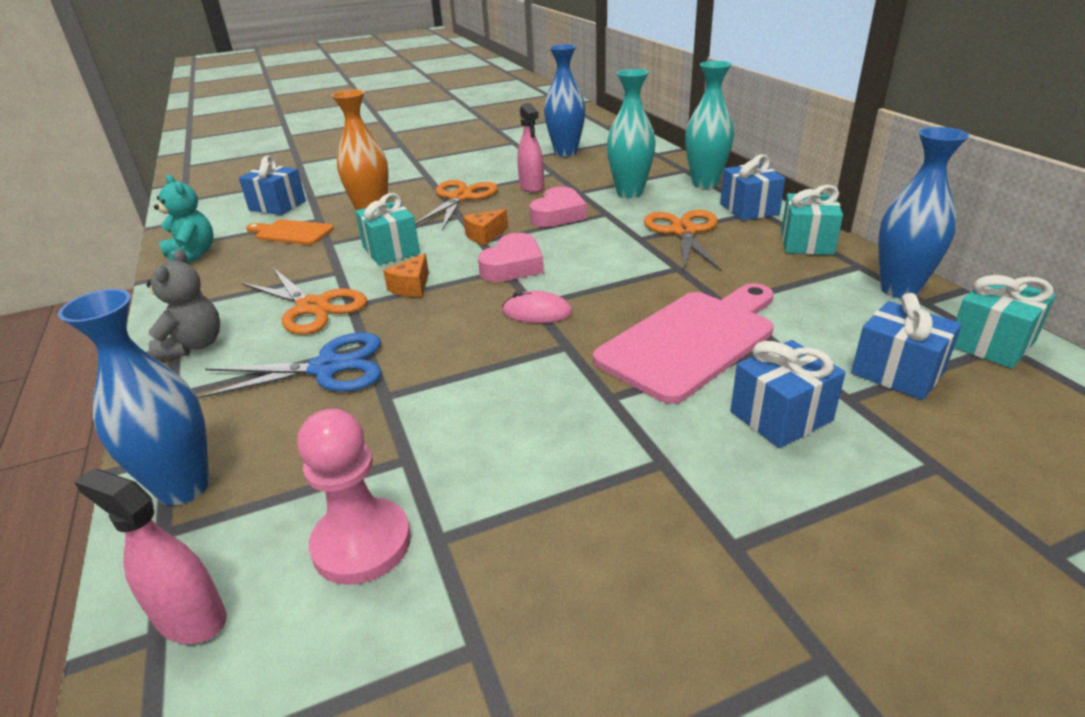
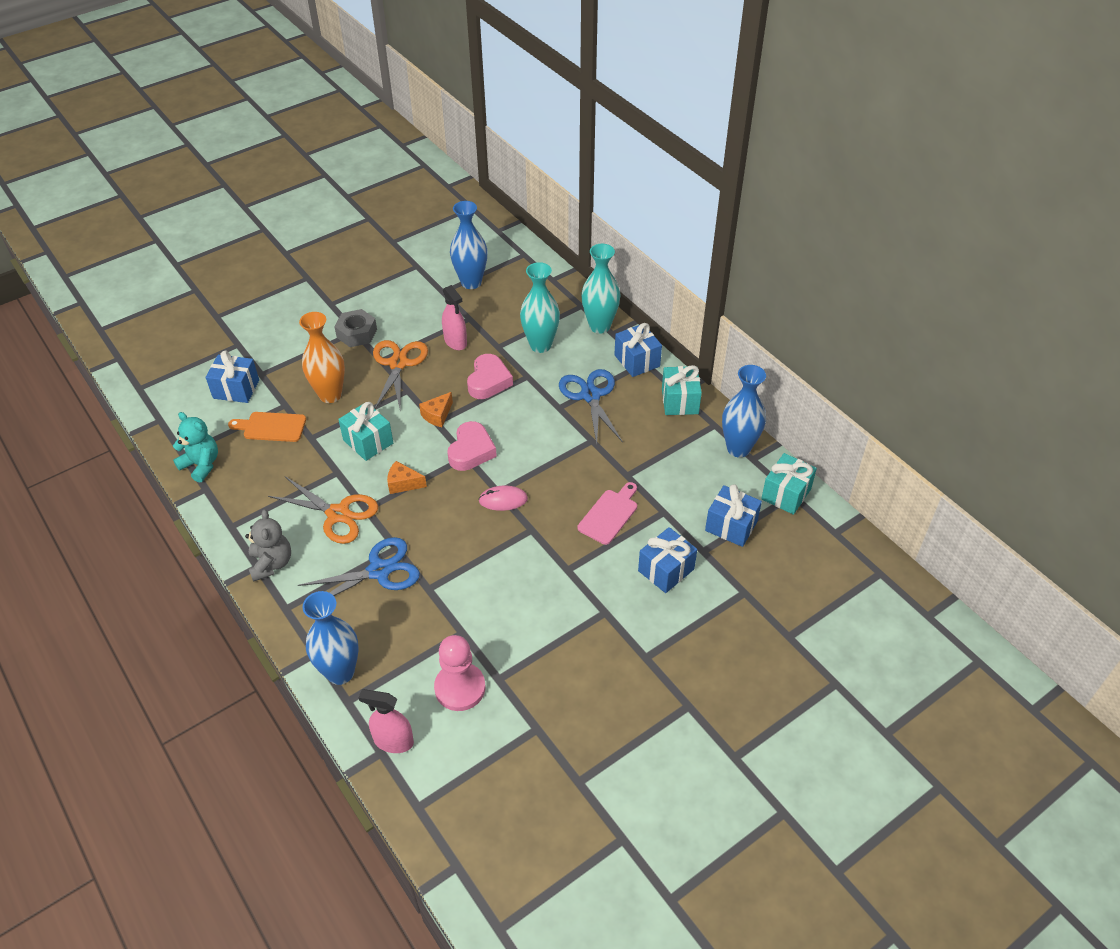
camera: 15 degrees left, 15 degrees up
(412, 287) = (403, 483): orange cheese -> orange cheese turned 90 degrees clockwise
(428, 177) = (357, 333): none -> grey nut
(683, 231) = (590, 395): orange scissors -> blue scissors
(691, 341) = (609, 514): pink cutting board -> pink cutting board, size x0.55

